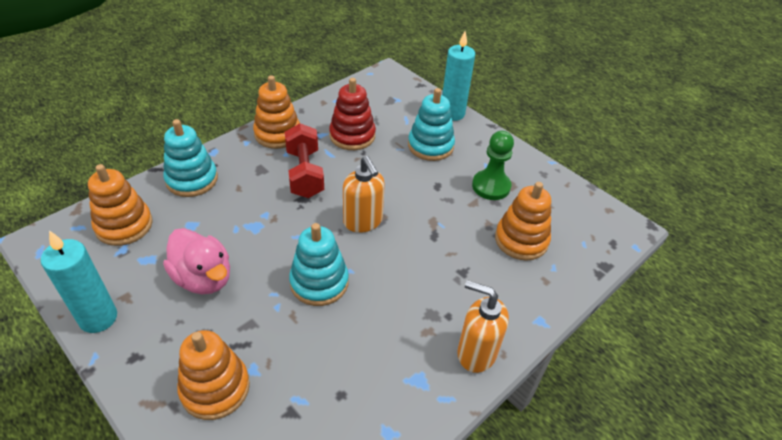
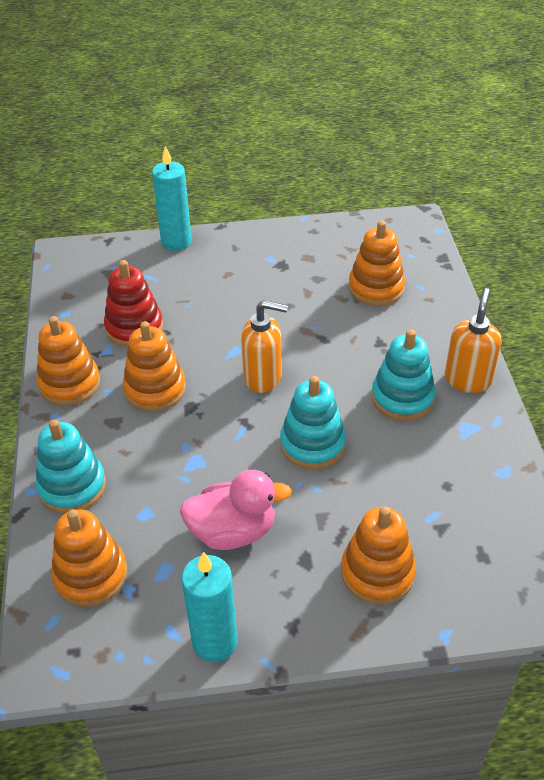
camera: 50 degrees left, 0 degrees up
(305, 173) = (155, 389): red dumbbell -> orange stacking toy
(430, 146) = (207, 280): turquoise stacking toy -> turquoise stacking toy (402, 398)
(476, 353) = (468, 379): orange soap dispenser -> orange soap dispenser turned 135 degrees clockwise
(491, 186) = (298, 271): green pawn -> none

